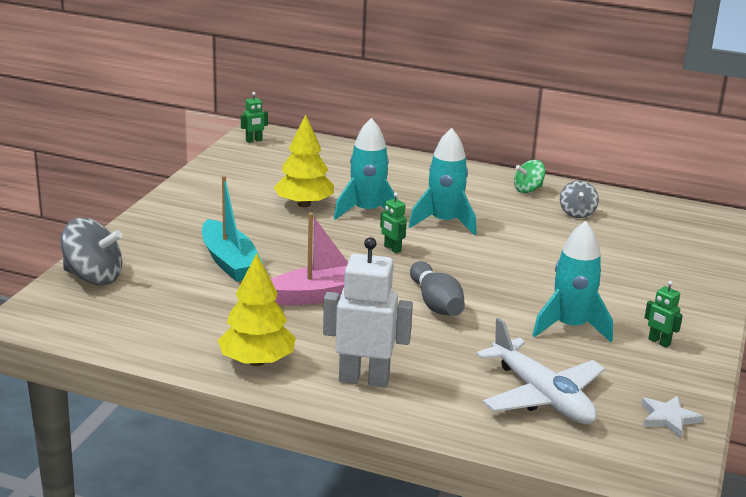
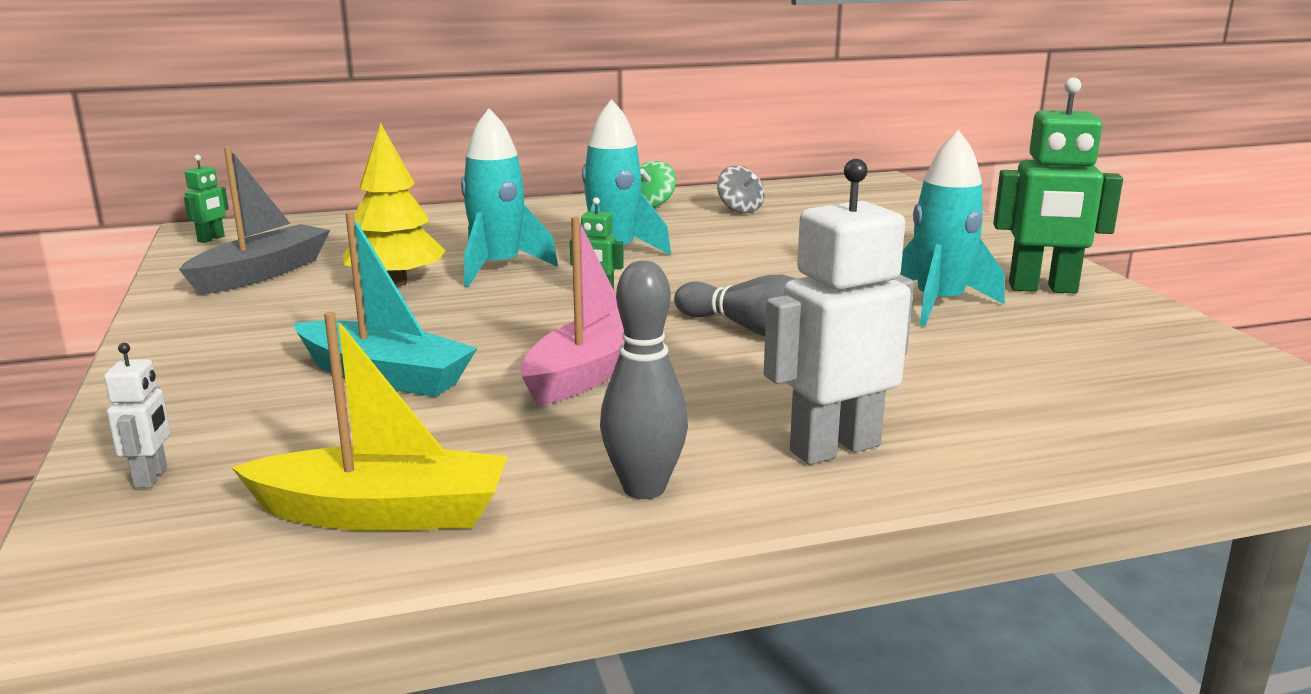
camera: 35 degrees left, 5 degrees down
(93, 277) = (151, 477): grey spinning top -> white robot
(151, 328) = (383, 513): none -> yellow boat
(250, 175) = (262, 273): none -> grey boat
(257, 361) = (644, 488): yellow tree -> grey bowling pin
(542, 396) = (1057, 380): white plane -> none
(659, 342) = (1042, 289): green robot -> green robot, size x2.12
(668, 418) = (1204, 351): white star -> none

